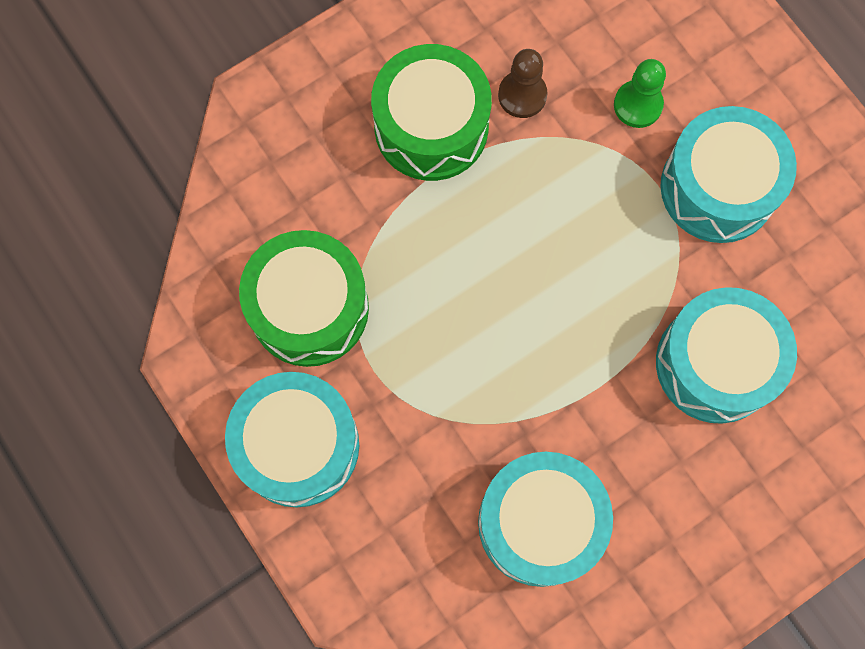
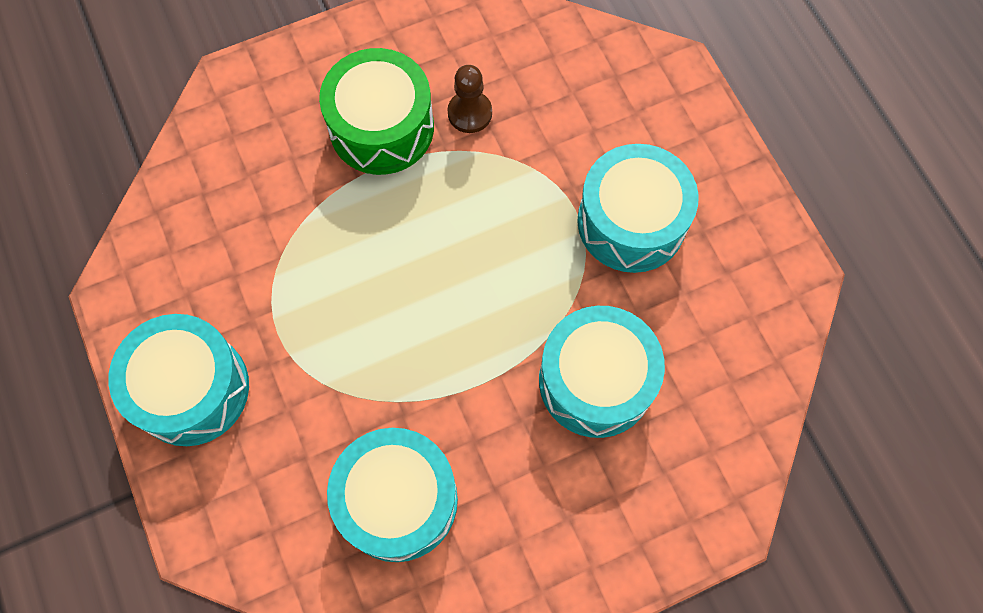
camera: 10 degrees right, 5 degrees down
(309, 308) = (233, 267): green drum -> none
(638, 105) = (572, 138): green pawn -> none

